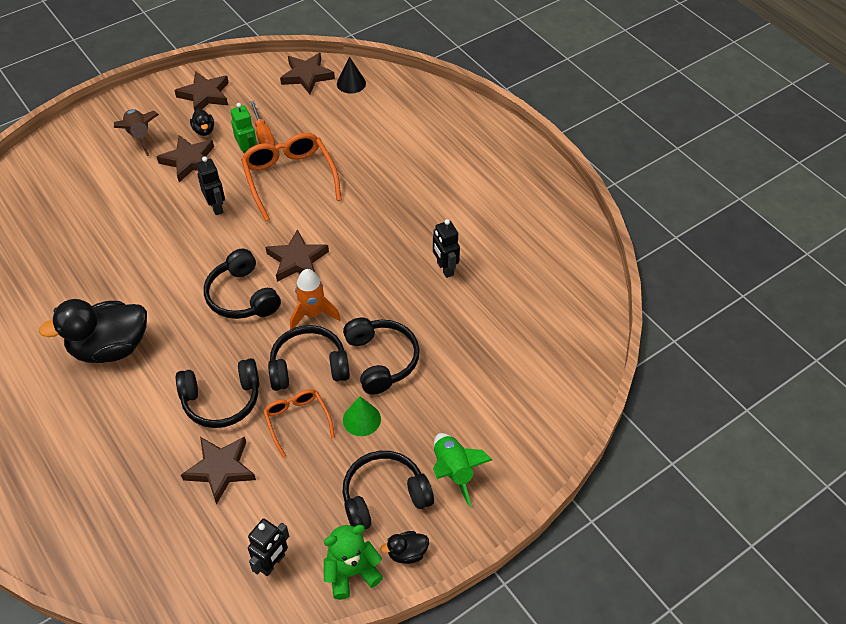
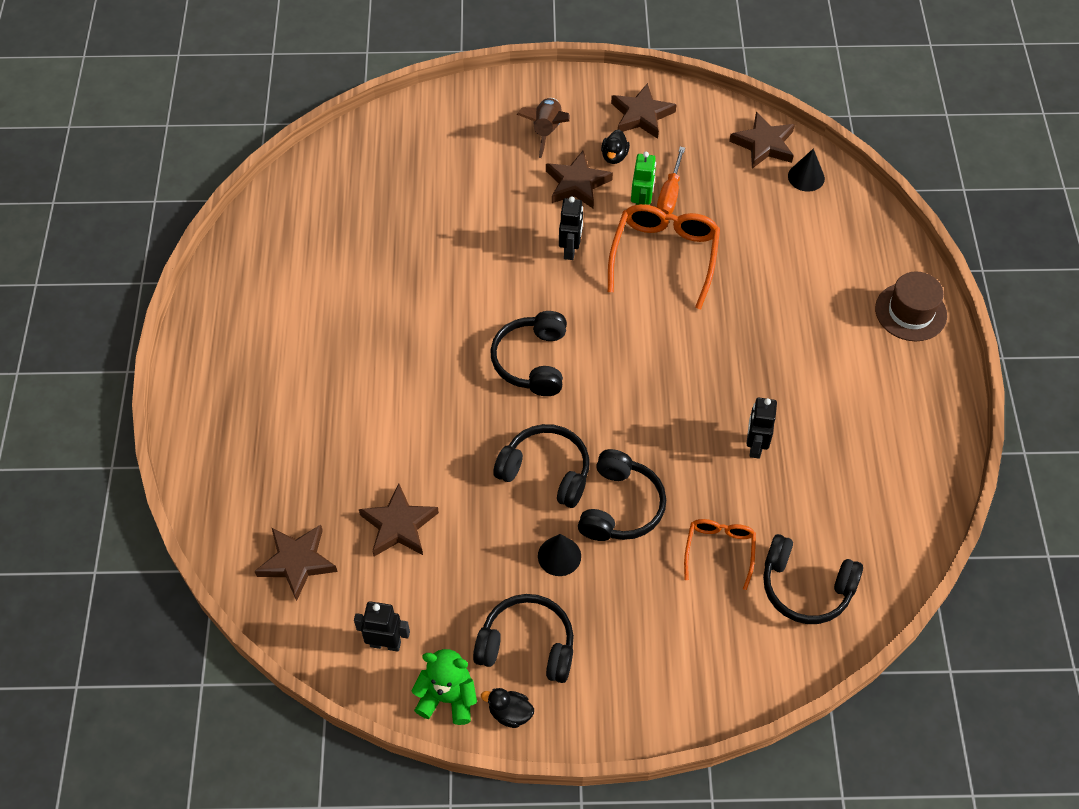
camera: 35 degrees right, 5 degrees up
(110, 348) = (379, 345): black duck -> none
(221, 400) = (443, 458): black headphones -> black headphones (805, 588)
(272, 563) = (385, 643): black robot -> black robot turned 150 degrees counterclockwise
(297, 260) = (611, 352): brown star -> brown star (297, 562)
(297, 421) = (498, 521): orange glasses -> orange glasses (719, 551)
(313, 314) = (587, 419): orange rocket -> none
(361, 419) = (559, 556): green cone -> black cone
(453, 471) = (610, 662): green rocket -> none
(482, 133) = (910, 312): none -> brown hat

